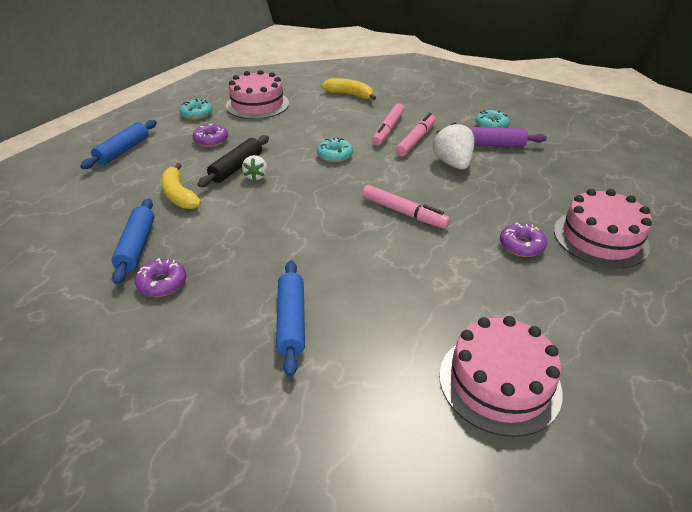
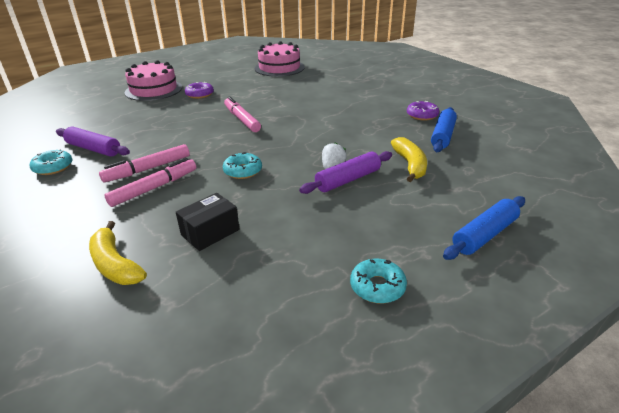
camera: 155 degrees left, 5 degrees down
(211, 140) = (366, 223): purple donut -> none
(236, 167) = (348, 180): black rolling pin -> purple rolling pin
(257, 105) = (270, 283): pink cake -> none
(291, 321) = (352, 92): blue rolling pin -> none
(314, 116) = (210, 232): none -> black box
(452, 163) = (155, 141): white strawberry -> none

